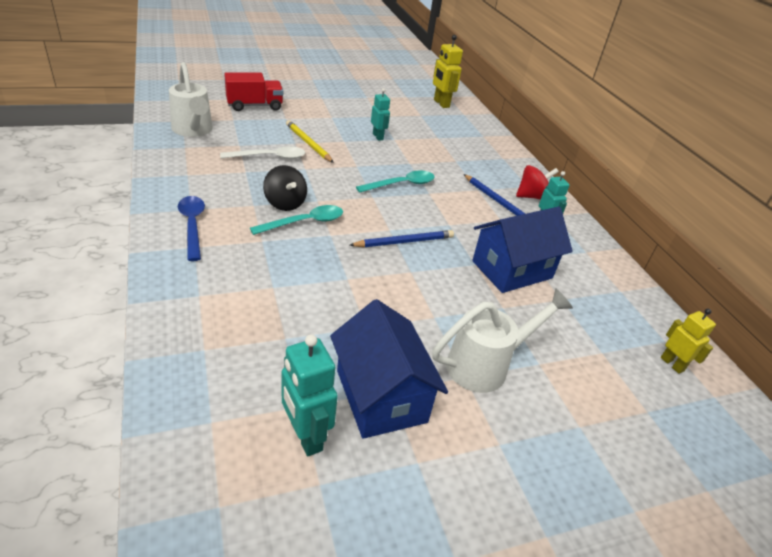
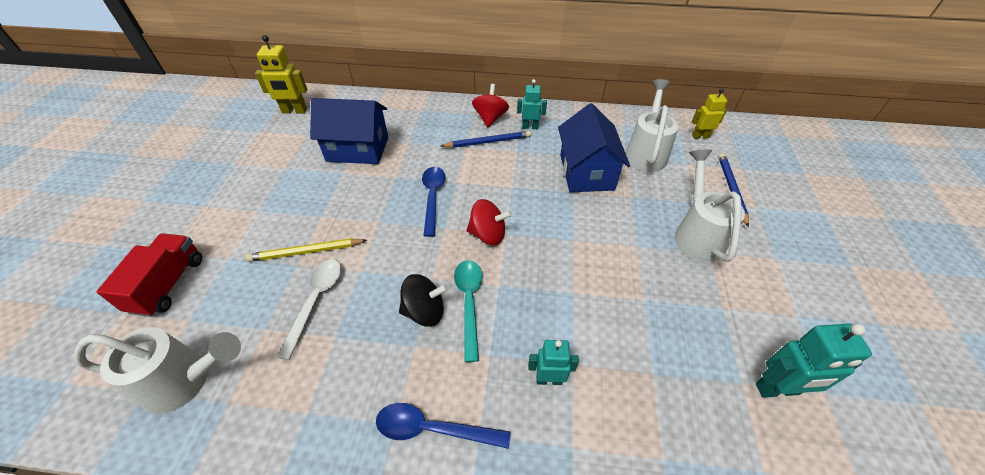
camera: 60 degrees left, 10 degrees up
(378, 136) = (330, 184): turquoise robot -> turquoise robot (549, 379)
(381, 220) = (488, 235): none -> red spinning top
(381, 396) = (730, 317): blue house -> blue house (358, 149)
(401, 184) = (433, 197): turquoise spoon -> blue spoon
(404, 241) = (528, 229): blue pencil -> blue pencil (731, 189)
(589, 314) = (646, 152): none -> white watering can

